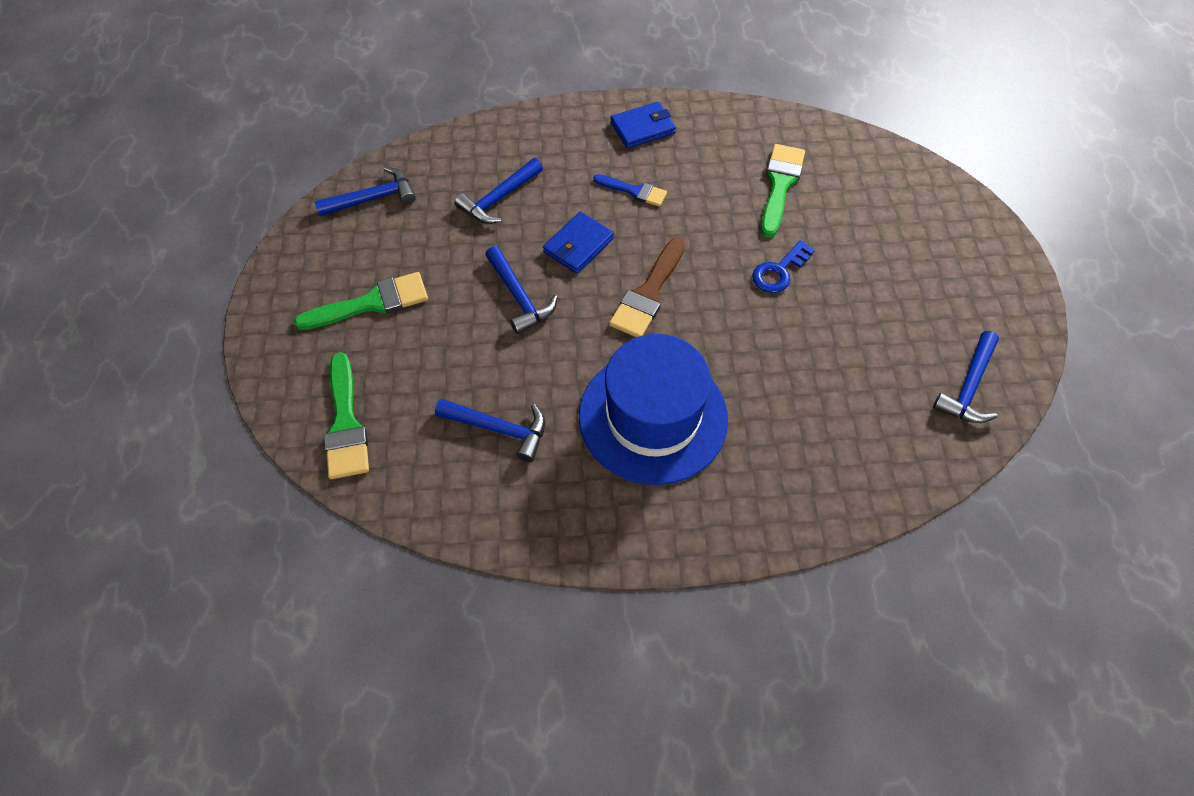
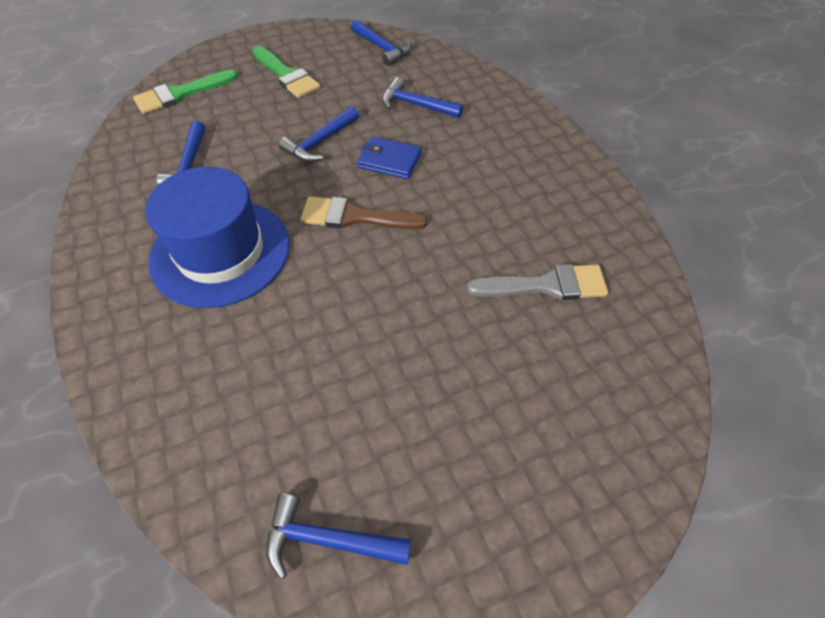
camera: 70 degrees right, 5 degrees down
(634, 191) = (471, 179): blue brush -> none
(642, 128) = (553, 166): blue wallet -> none
(779, 271) = (425, 309): blue key -> none
(780, 185) = (546, 285): green brush -> grey brush

